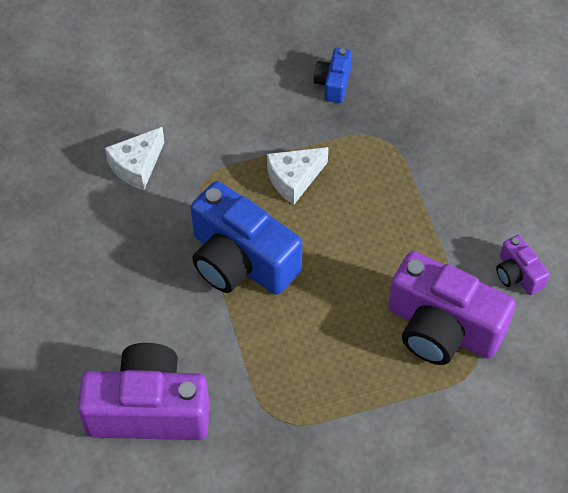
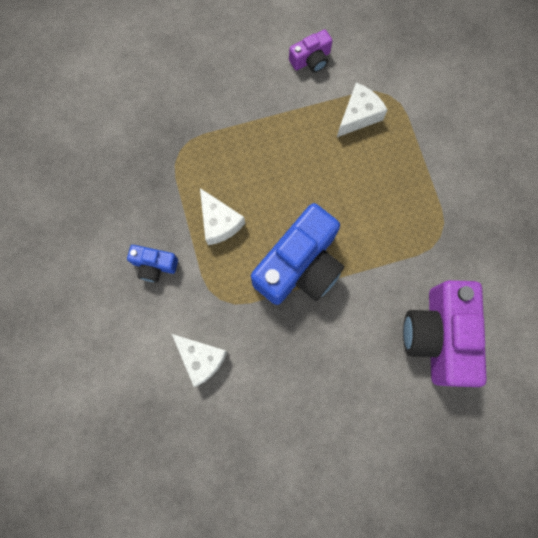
camera: 90 degrees left, 20 degrees up
(333, 83) = (118, 188): blue camera -> blue camera (154, 265)
(442, 328) = (358, 115): purple camera -> white cheese

